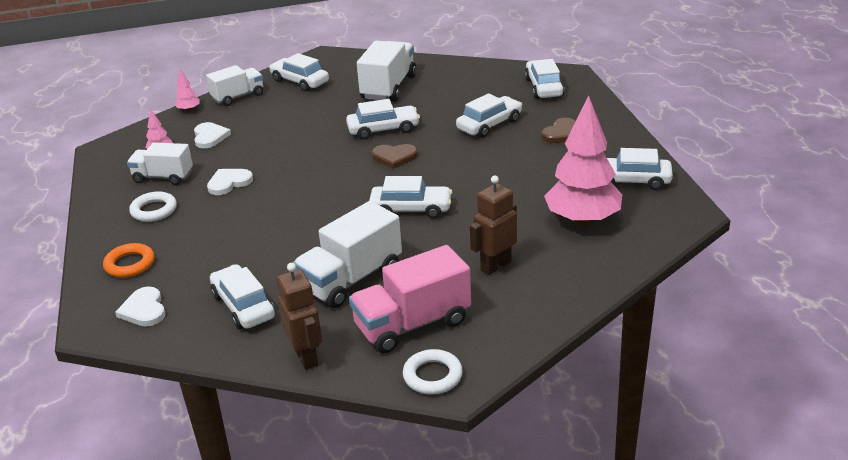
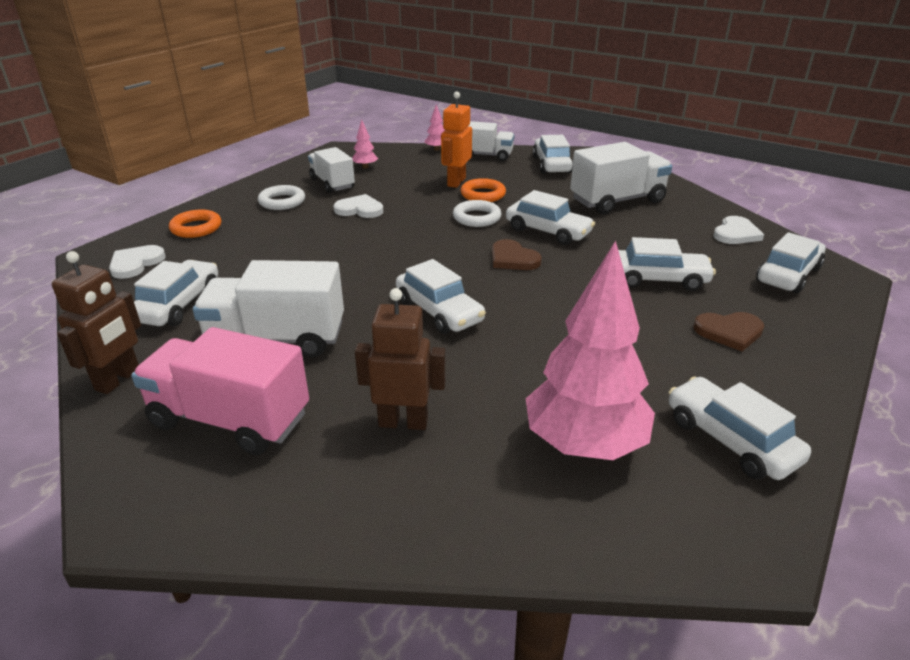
camera: 45 degrees right, 0 degrees up
(210, 137) = (413, 172): white heart -> white heart (736, 233)
(258, 128) = (456, 182): none -> orange robot
(295, 127) = (483, 195): none -> orange ring
(432, 376) = (137, 488): white ring -> white ring (477, 218)

